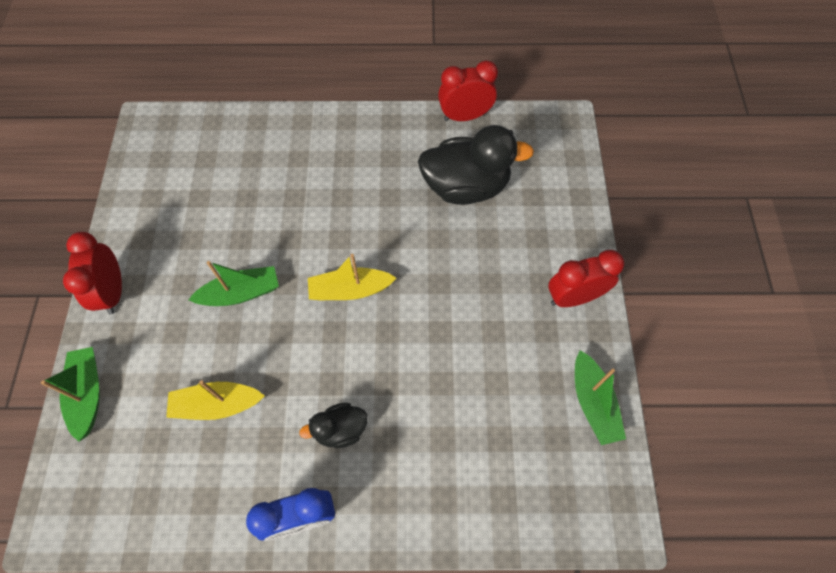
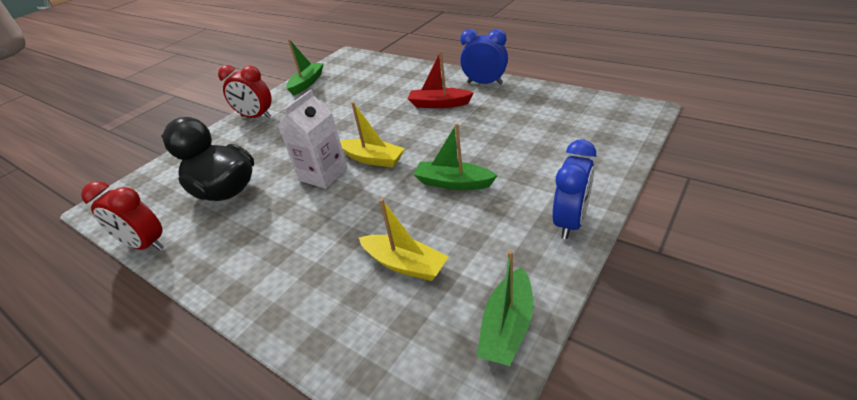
camera: 140 degrees left, 25 degrees down
(88, 394) = (608, 161): green boat -> green boat (507, 327)
(113, 292) = (570, 222): red clock -> blue clock
(217, 404) = (509, 131): yellow boat -> yellow boat (405, 264)
(340, 430) = (439, 104): black duck -> red boat
(385, 247) = (323, 174): none -> white carton

